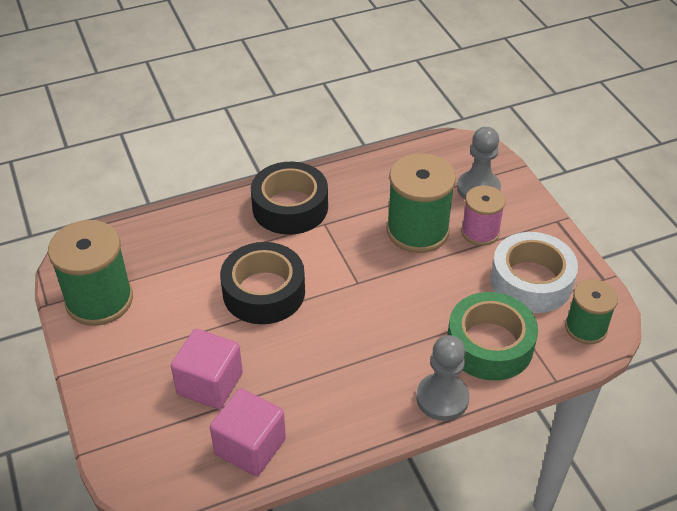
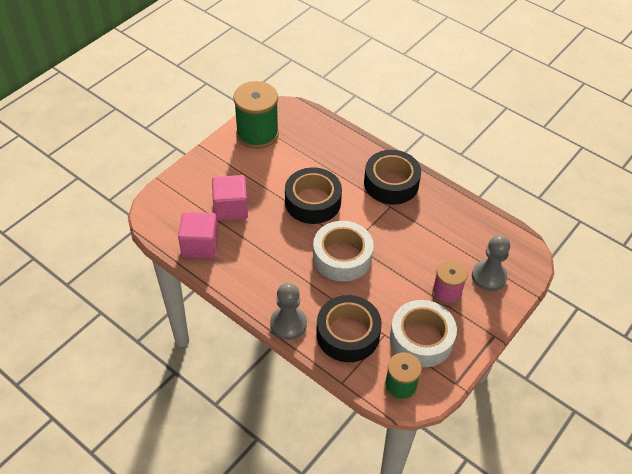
camera: 60 degrees right, 5 degrees up
(371, 301) = (342, 257): none -> white tape
(417, 231) = (421, 257): green spool -> none
(489, 345) = (348, 334): green tape -> black tape

